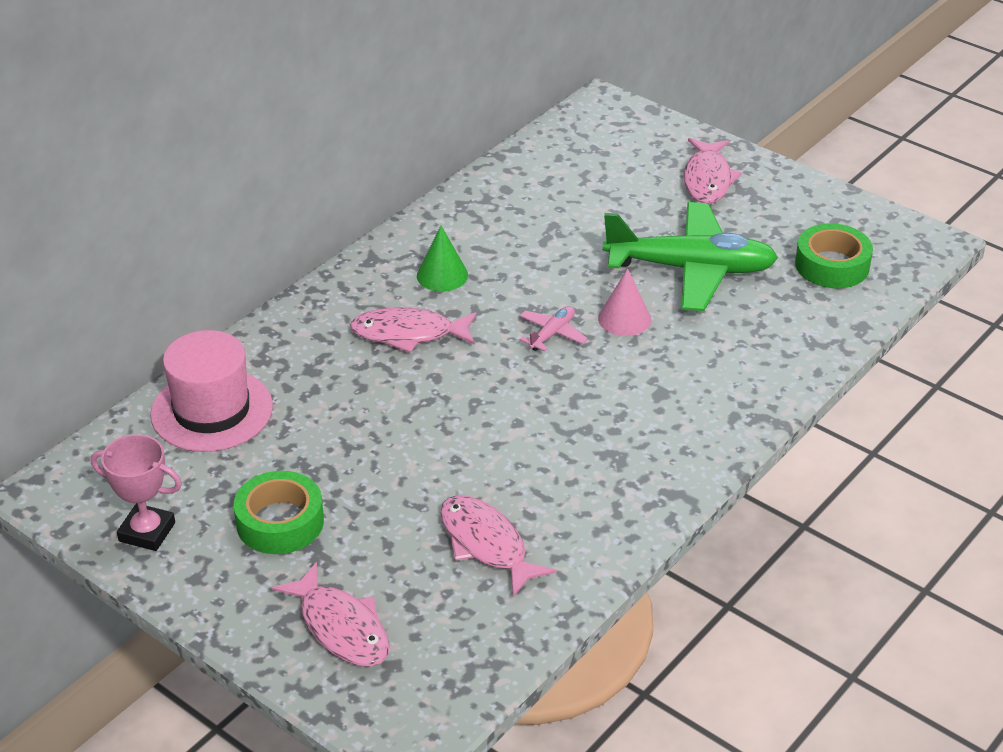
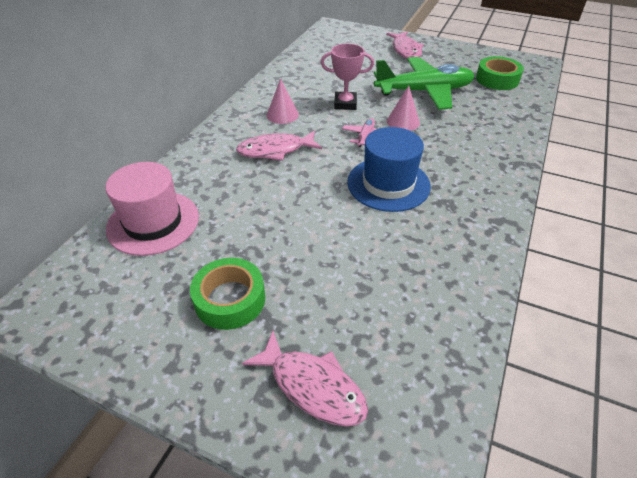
camera: 15 degrees left, 5 degrees up
(147, 532) = (120, 332): pink trophy -> pink trophy (345, 104)
(442, 275) = (282, 115): green cone -> pink cone
(486, 545) = (395, 284): pink fish -> none
(547, 414) = (388, 184): none -> blue hat

